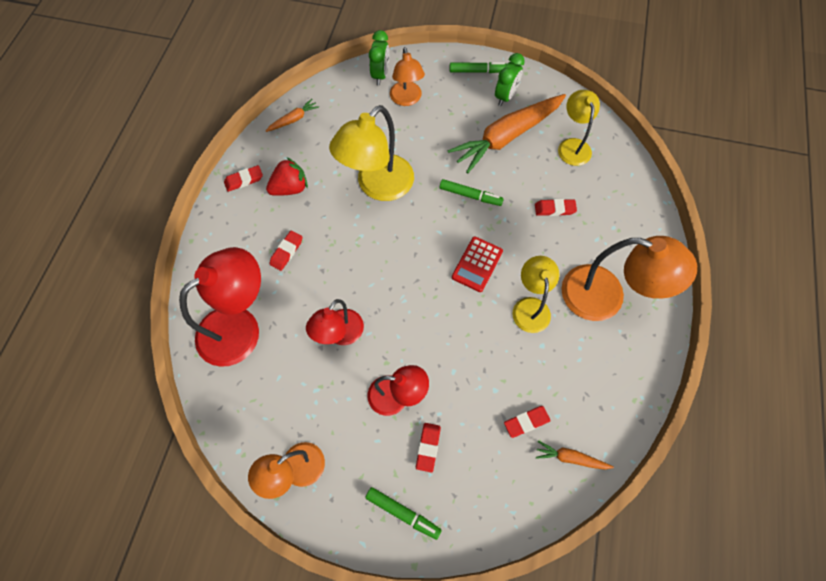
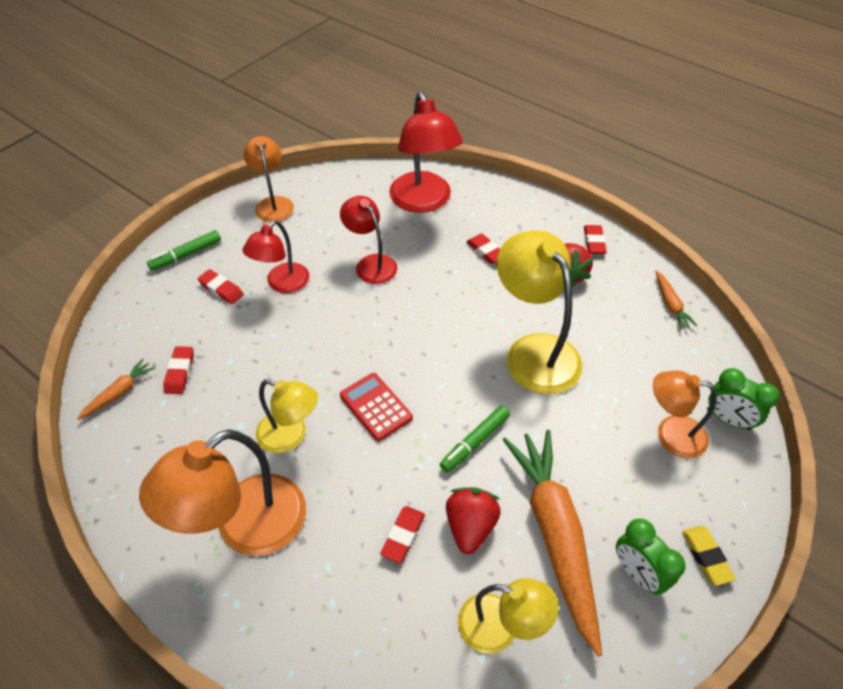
camera: 115 degrees right, 15 degrees down
(477, 71) = (706, 557): green marker -> yellow eraser
(527, 178) = (470, 526): none -> red strawberry

